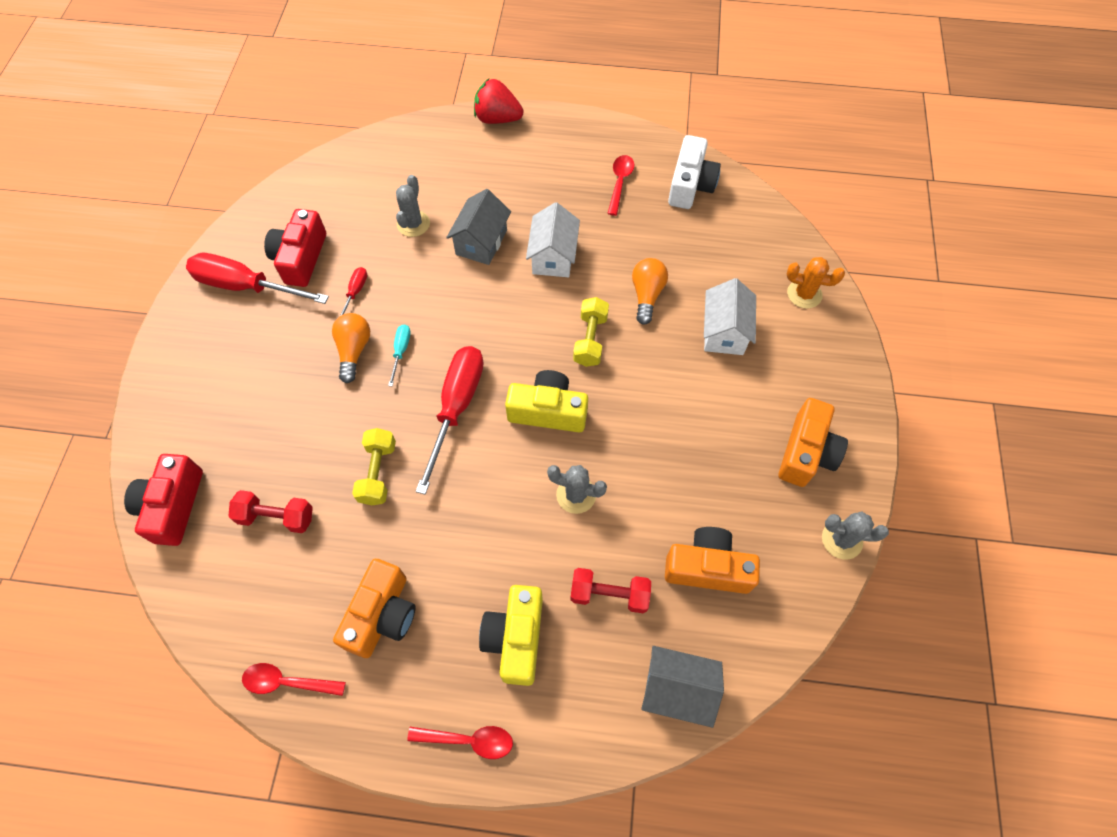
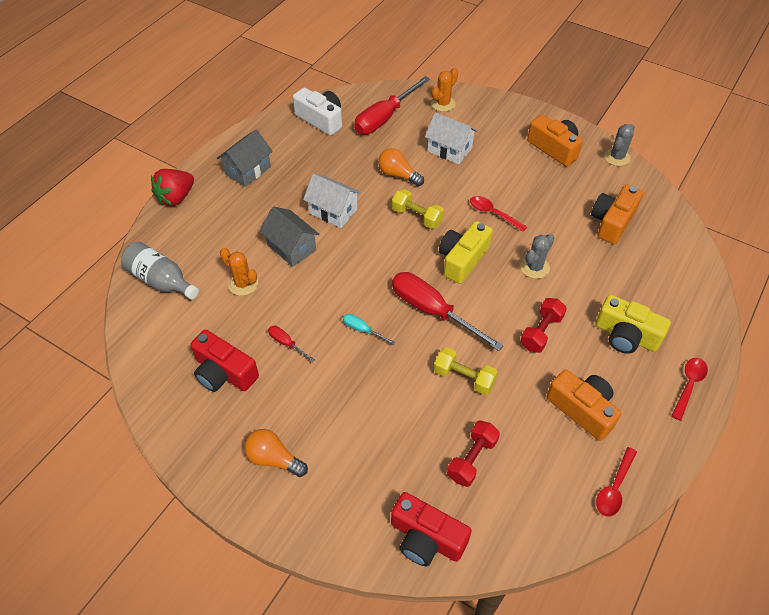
camera: 65 degrees left, 10 degrees down
(246, 286) = (227, 423): red screwdriver -> red screwdriver (385, 117)
(354, 351) = (344, 361): orange light bulb -> orange light bulb (274, 459)
(387, 159) = (161, 280): none -> grey bottle
(413, 224) = (243, 284): grey cactus -> orange cactus
(609, 594) = (612, 275): red dumbbell -> red dumbbell (541, 332)
(620, 183) = (292, 153): red spoon -> red spoon (493, 213)
(677, 689) = (685, 266): grey house -> grey house (248, 170)

